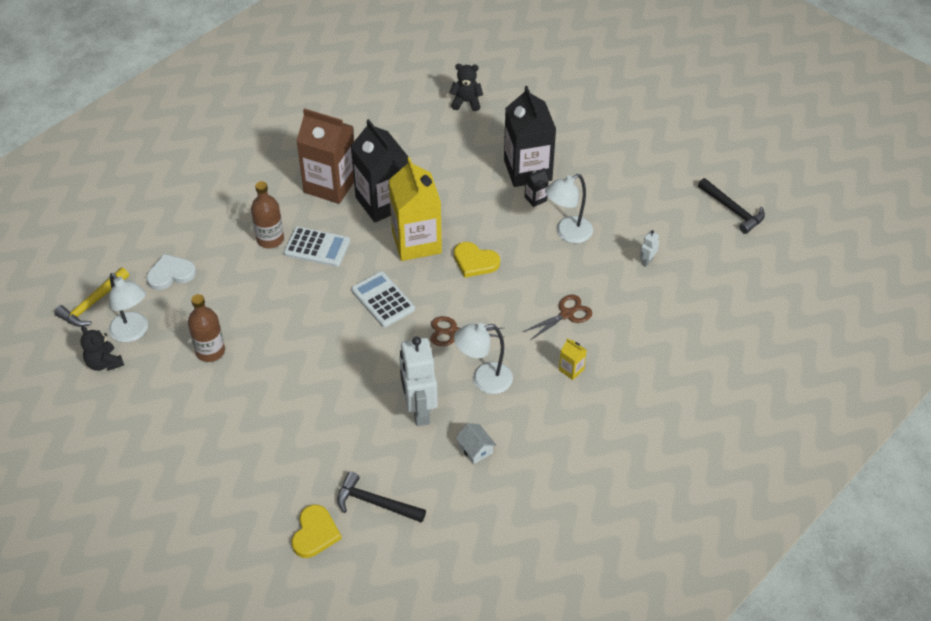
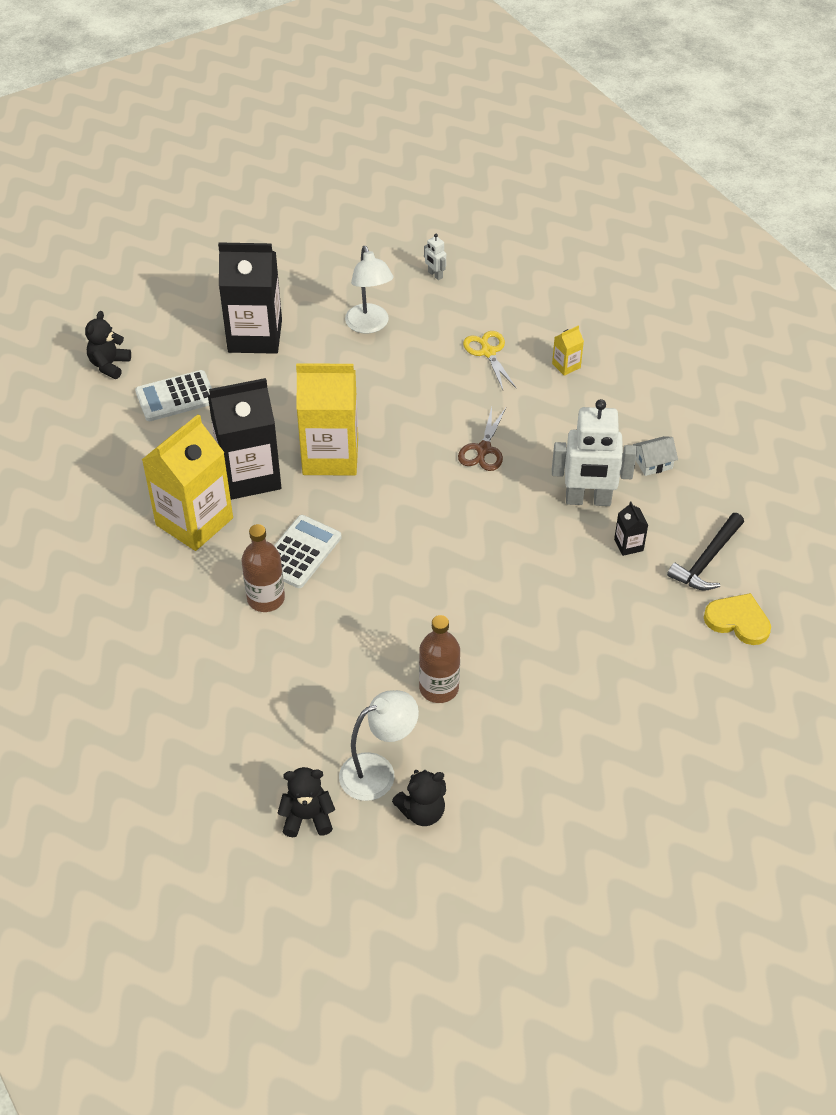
camera: 75 degrees left, 0 degrees up
(92, 304) = (307, 817): yellow hammer -> black teddy bear
(170, 274) = (286, 717): white heart -> none
(330, 185) = (194, 521): brown carton -> yellow carton
(383, 300) = (412, 503): white calculator -> white calculator (176, 397)
(475, 261) = (382, 410): yellow heart -> none
(483, 380) = (560, 437): white lamp -> none
(535, 199) = (304, 339): black carton -> black carton (628, 545)
(567, 314) = (488, 352): brown scissors -> yellow scissors
(733, 210) = (387, 197): black hammer -> none

